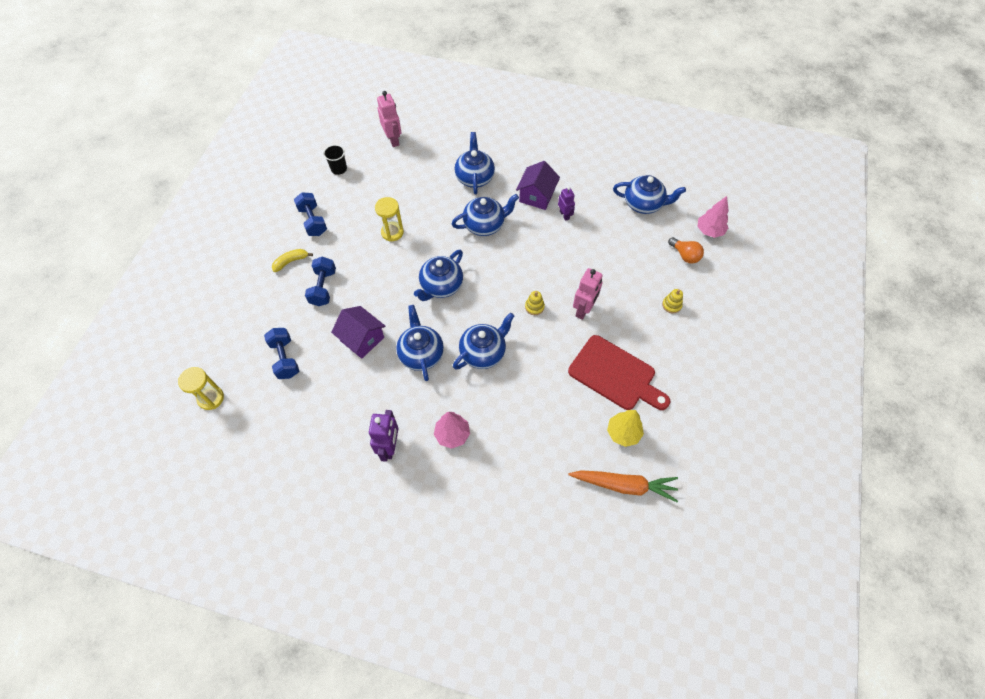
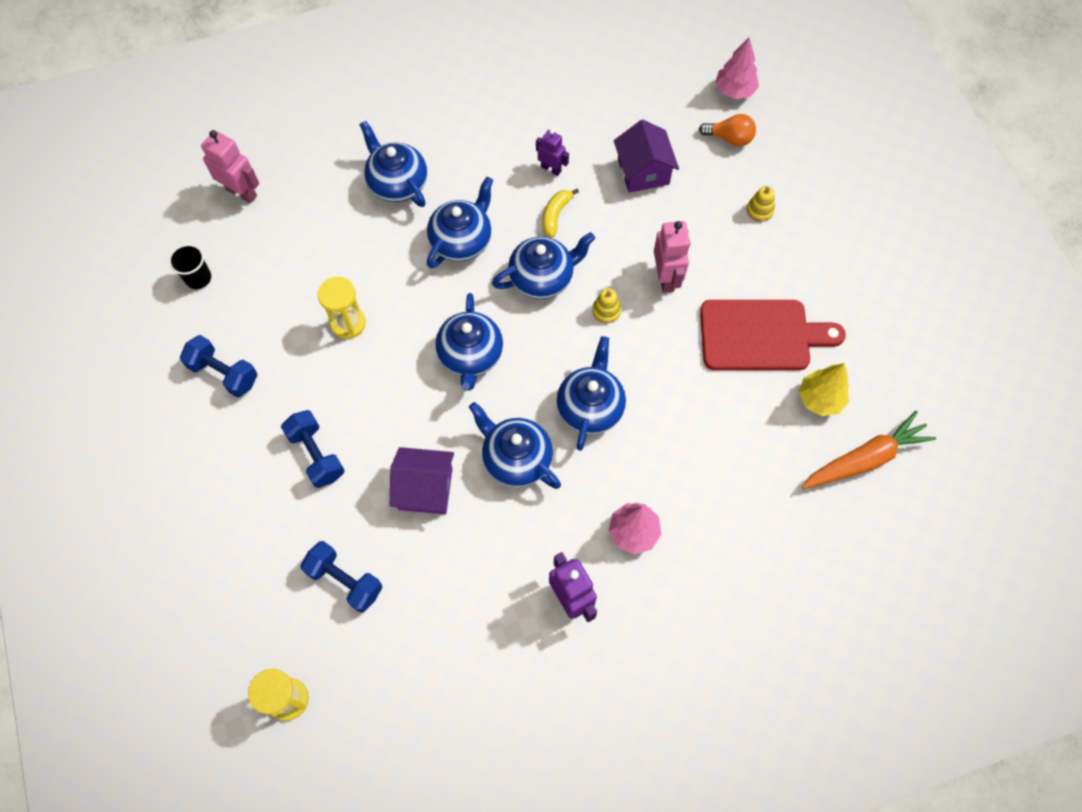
camera: 35 degrees left, 5 degrees up
(291, 261) = (241, 448): yellow banana -> yellow banana (555, 215)
(536, 196) = (497, 163): purple house -> purple house (643, 171)
(644, 204) = (635, 99): blue teapot -> blue teapot (543, 278)

